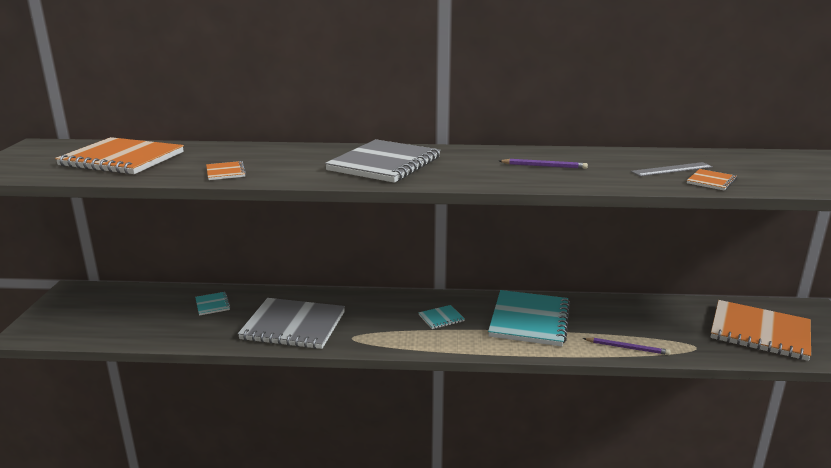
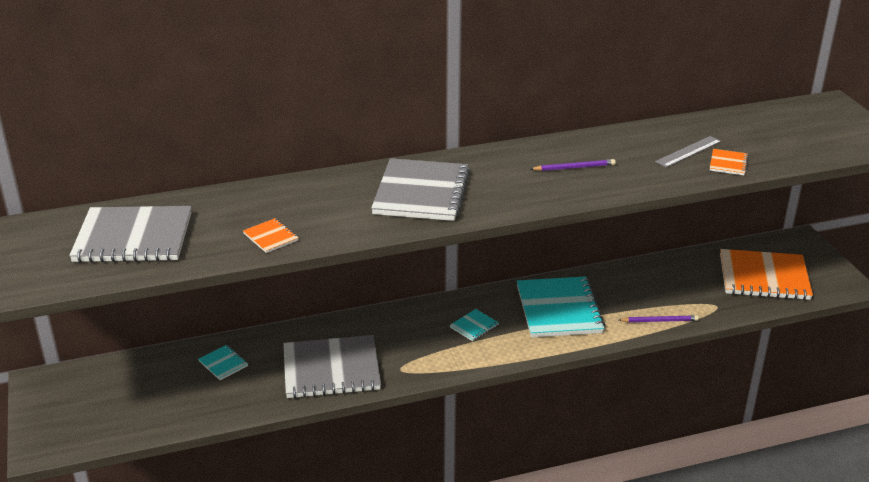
camera: 20 degrees left, 10 degrees up
(122, 159) = (133, 237): orange notebook -> grey notebook

